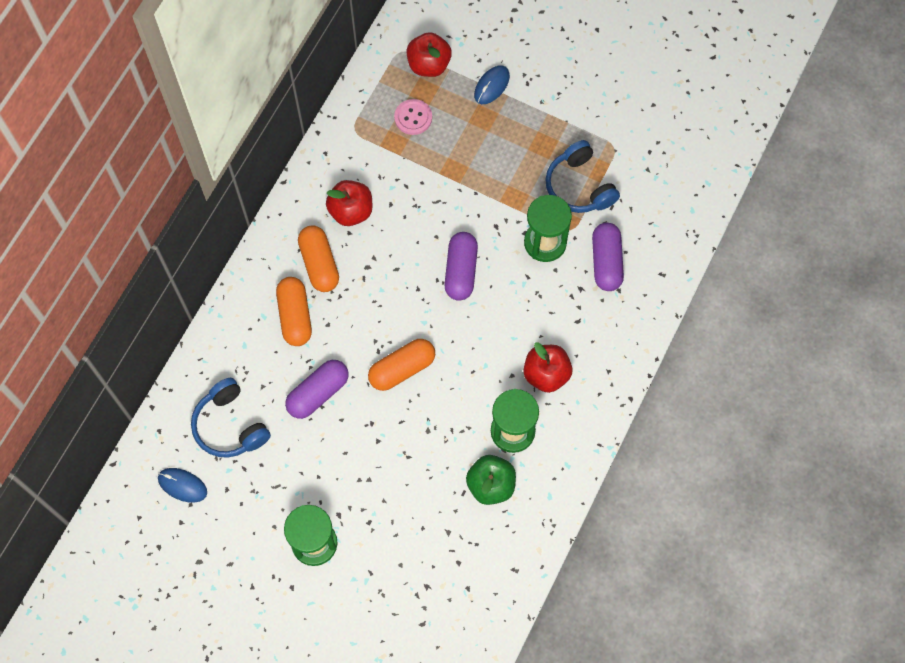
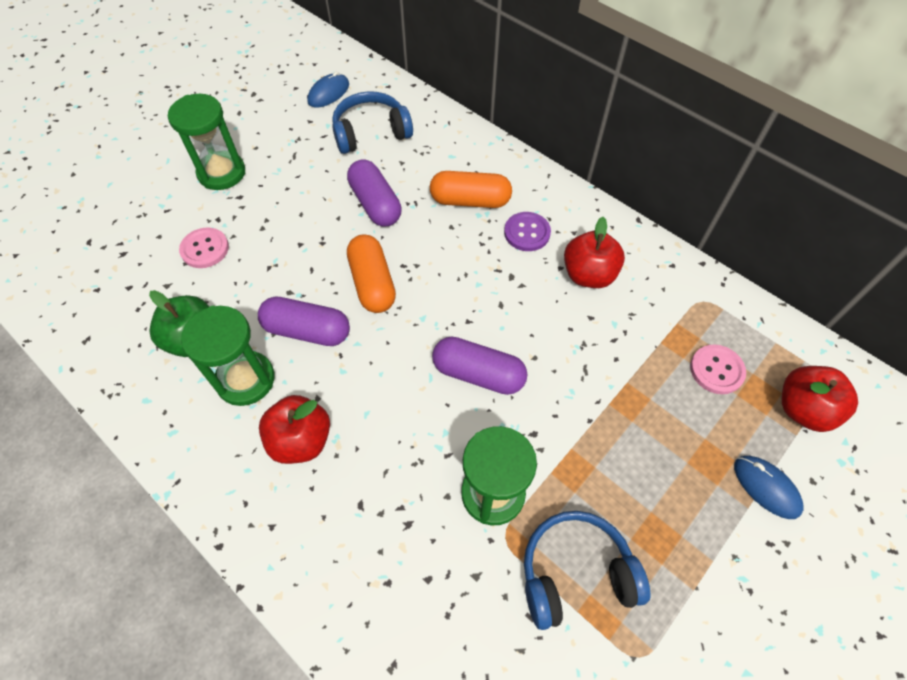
camera: 105 degrees right, 10 degrees down
(319, 264) = (527, 233): orange capsule -> purple button
(404, 518) = (205, 249): none -> pink button
(606, 262) = (438, 577): purple capsule -> purple capsule (307, 330)

